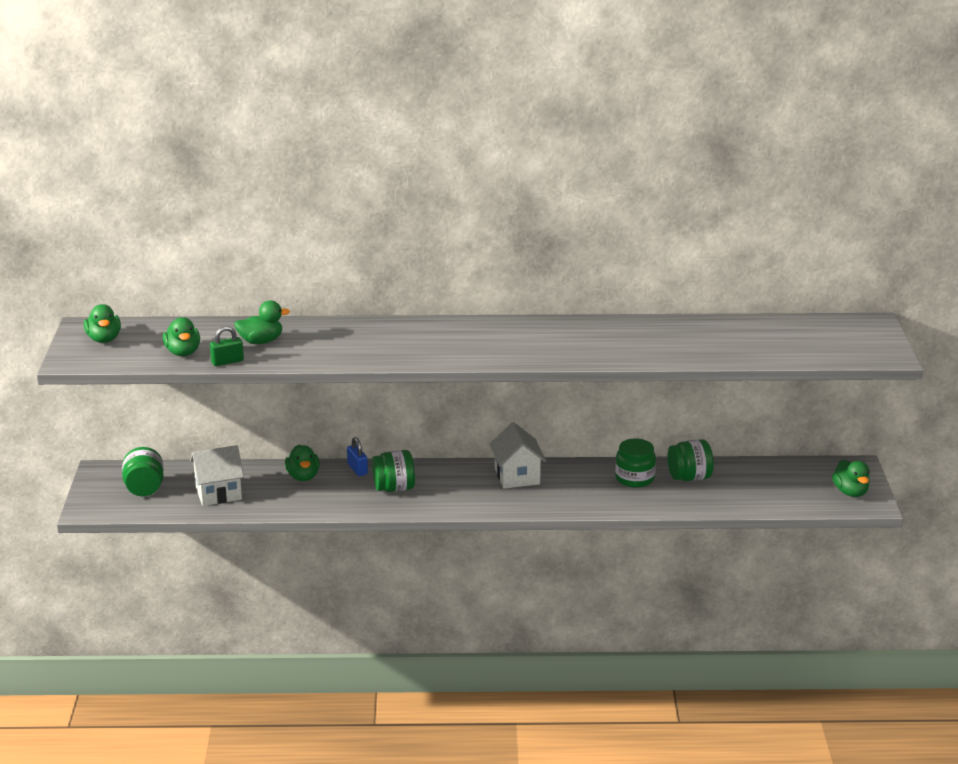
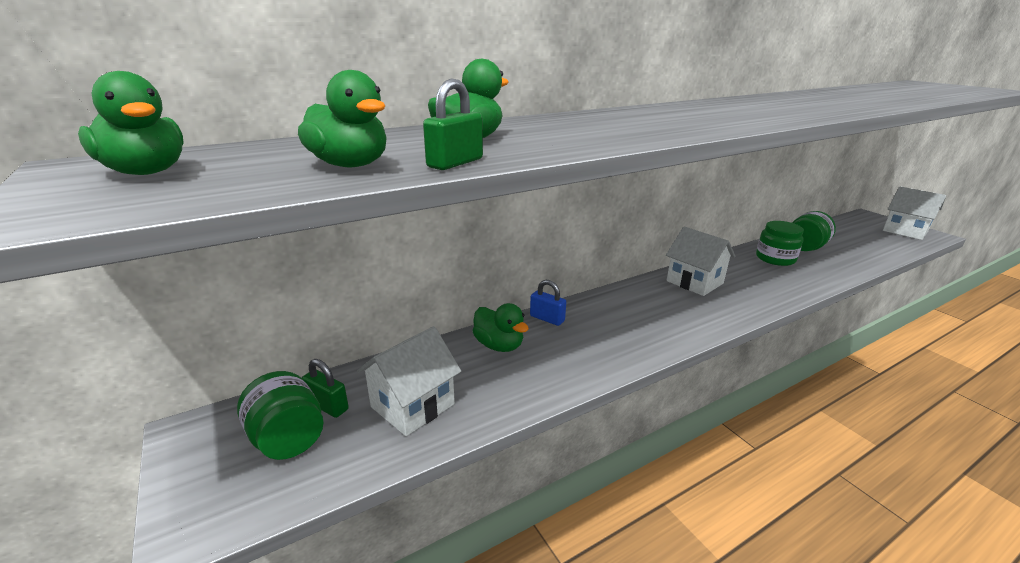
camera: 30 degrees left, 0 degrees up
(174, 479) = (327, 406): none -> green padlock
(394, 488) = (611, 327): green jar -> none
(850, 492) = (905, 231): green duck -> white house

